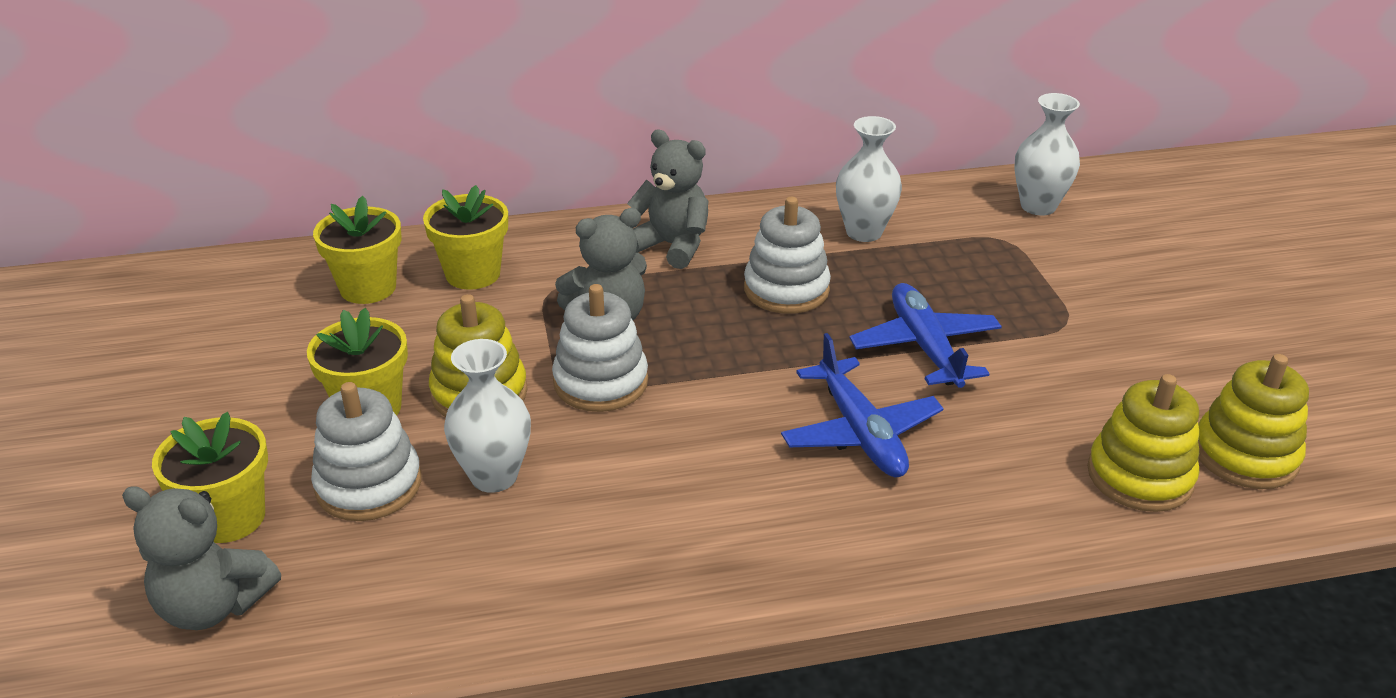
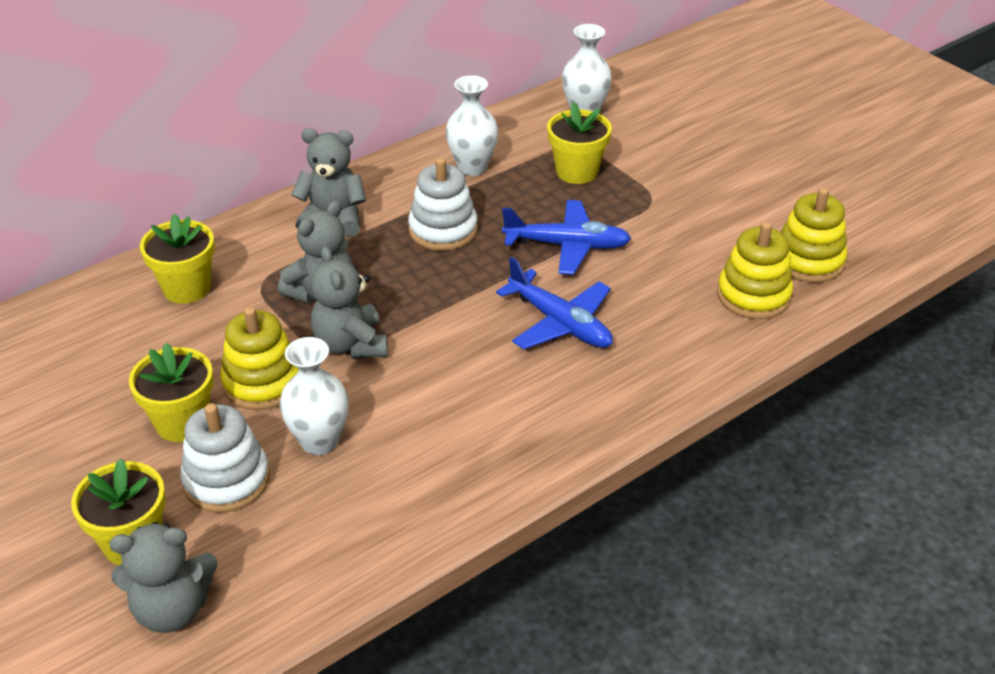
camera: 25 degrees left, 5 degrees up
(368, 288) = (105, 326): yellow flower pot -> yellow flower pot (577, 171)
(600, 382) = (351, 344): white stacking toy -> grey teddy bear
(925, 347) = (567, 246): blue plane -> blue plane turned 135 degrees clockwise

